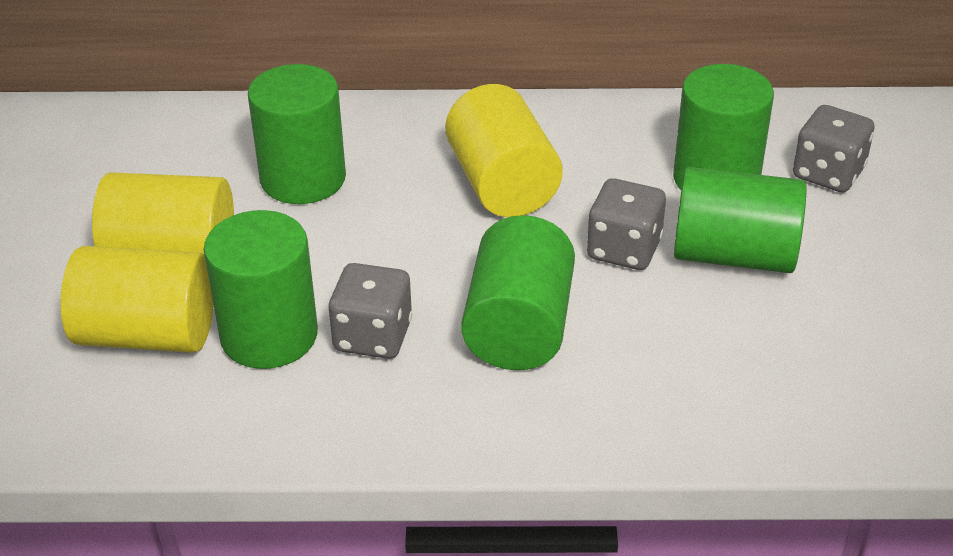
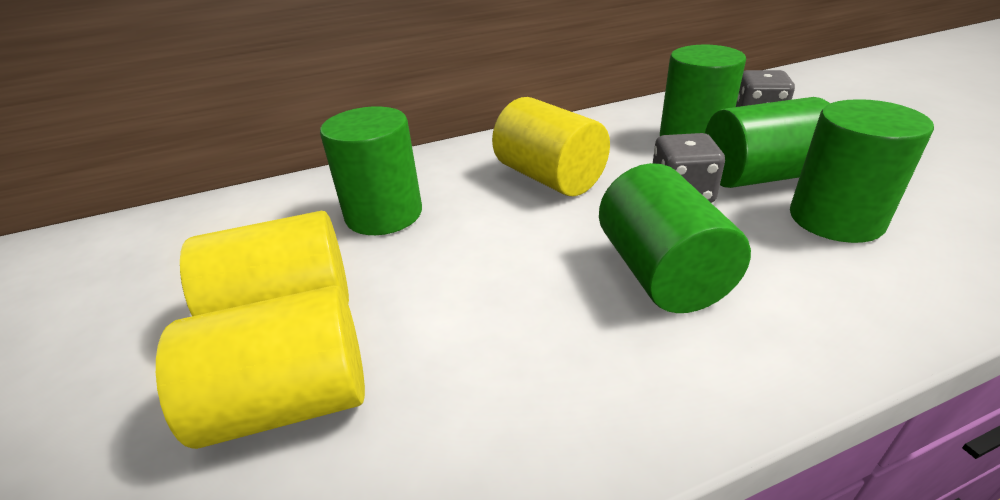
camera: 20 degrees left, 5 degrees down
(269, 335) = (431, 357): green cylinder -> green cylinder (835, 219)
(373, 336) = (538, 323): grey dice -> none

